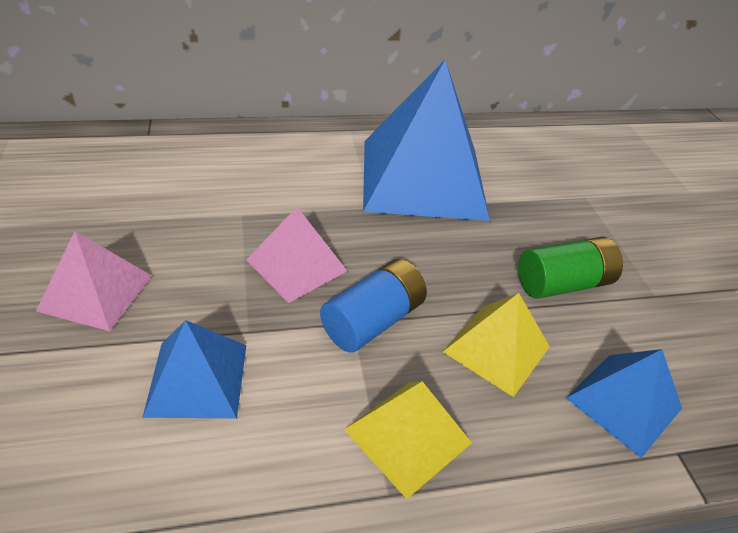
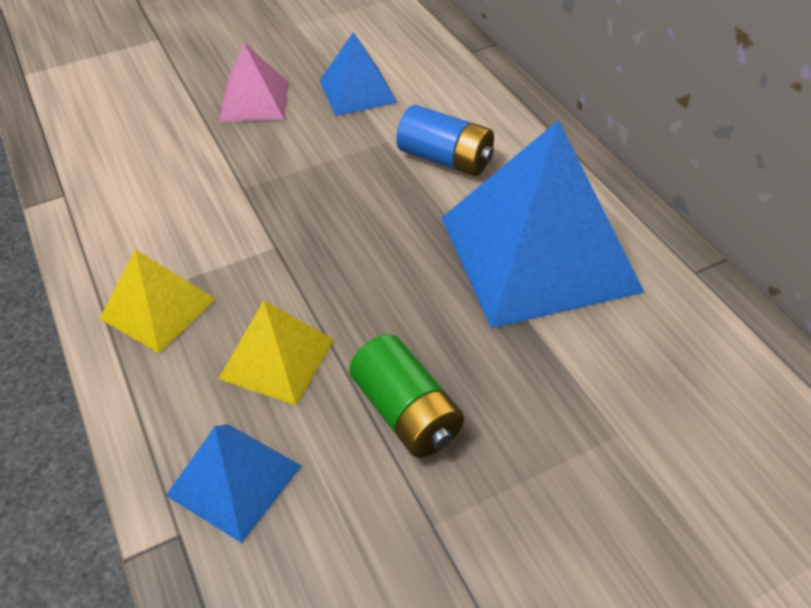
camera: 80 degrees right, 5 degrees up
(197, 379) = (186, 177): blue pyramid -> blue pyramid (357, 91)
(296, 265) = (334, 193): pink pyramid -> none
(372, 321) = (282, 259): blue battery -> blue battery (445, 159)

